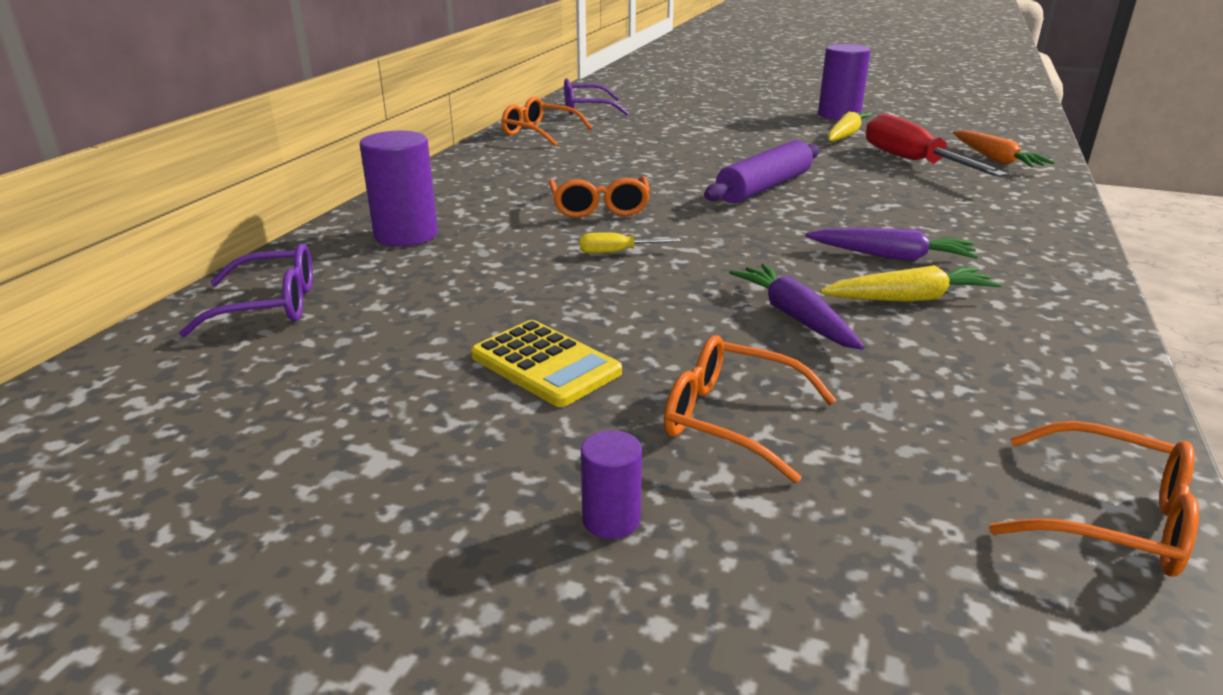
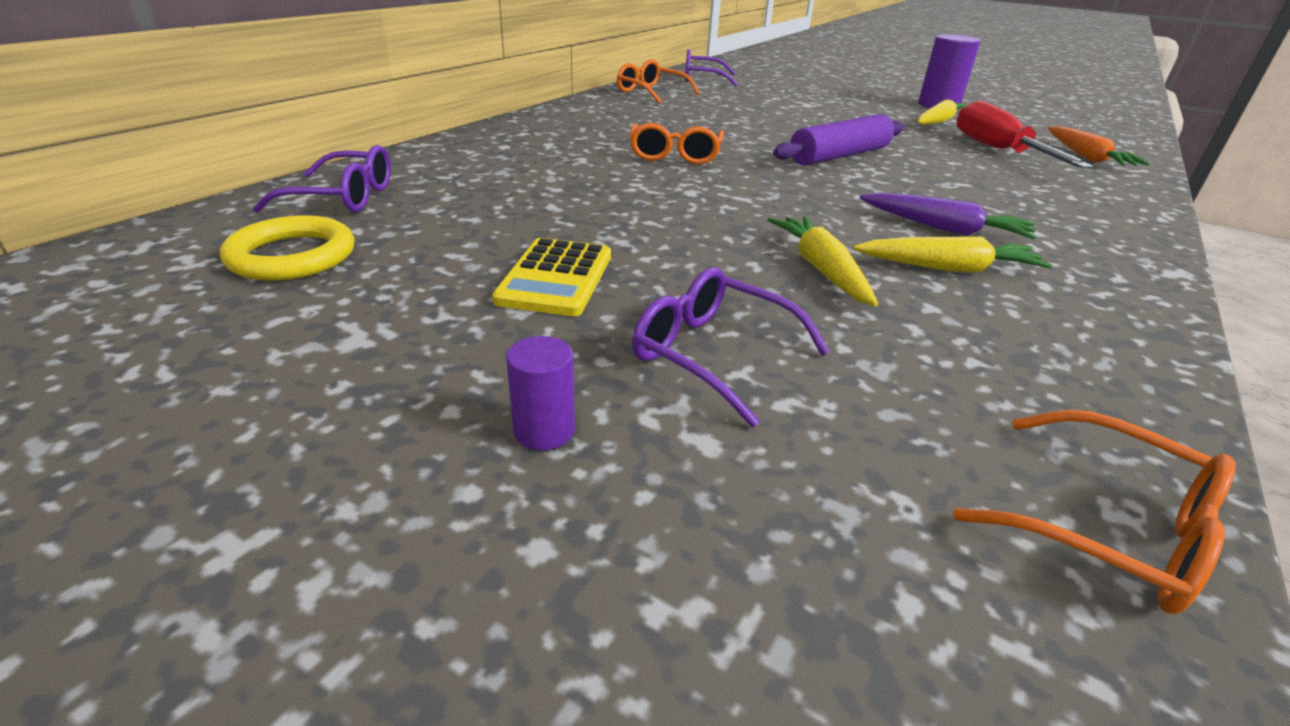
camera: 10 degrees right, 5 degrees up
(256, 381) = (292, 256): none -> yellow ring
(406, 235) = (491, 157): purple cylinder -> none
(545, 364) = (555, 278): yellow calculator -> yellow calculator turned 45 degrees clockwise
(616, 252) = (672, 193): yellow screwdriver -> none
(731, 419) = (713, 354): orange glasses -> purple glasses
(794, 317) = (821, 269): purple carrot -> yellow carrot

